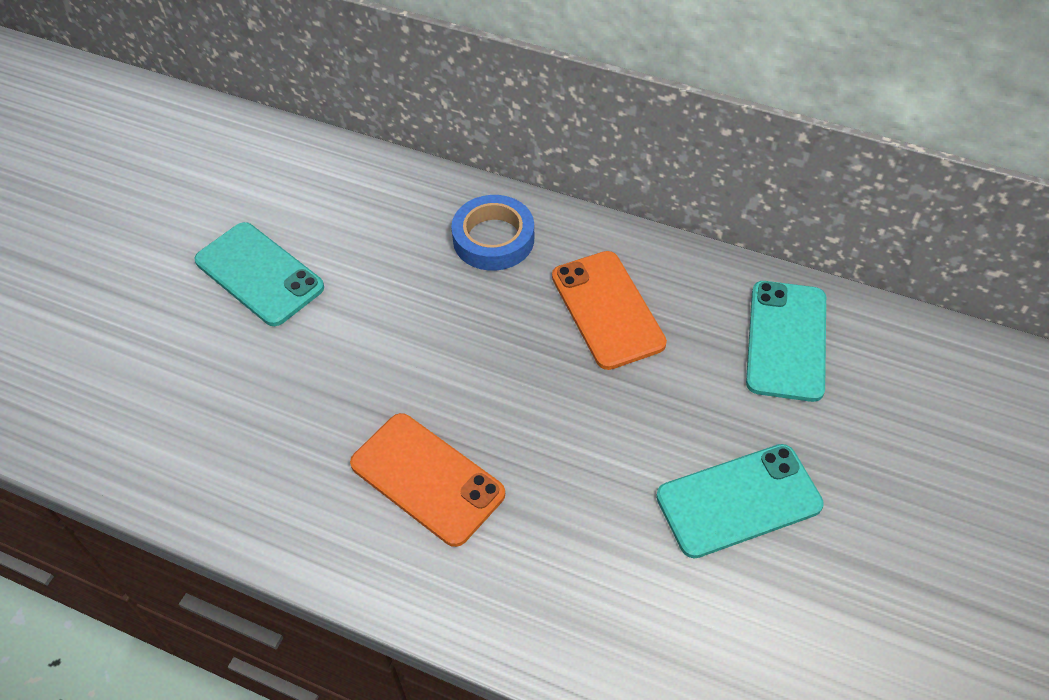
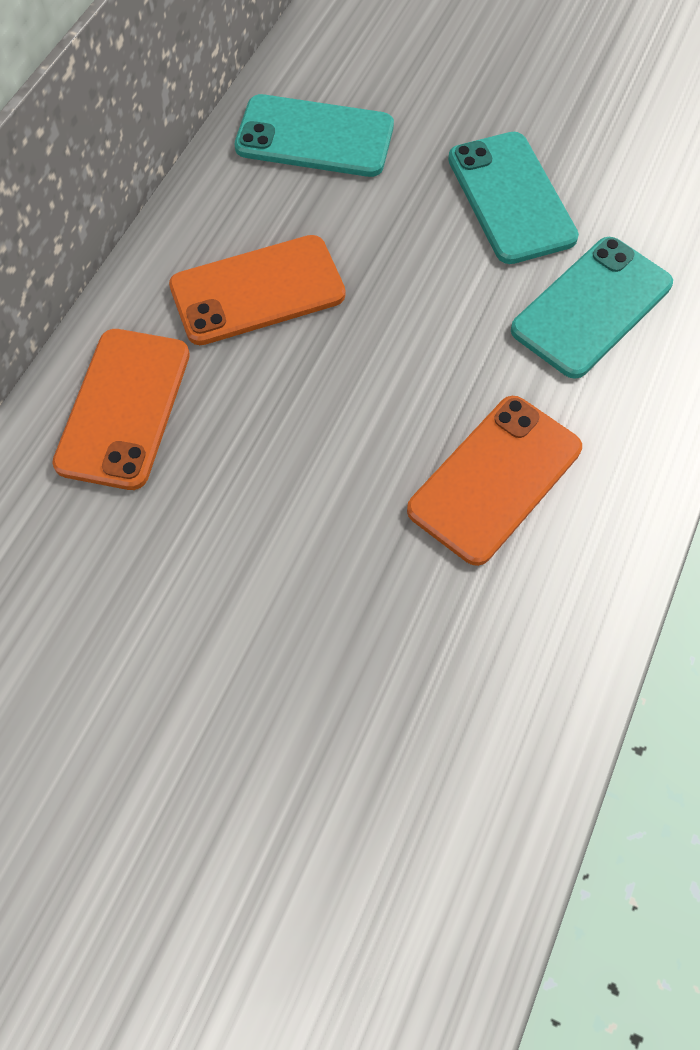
camera: 90 degrees left, 10 degrees up
(259, 274) = (146, 718): turquoise phone -> turquoise phone (591, 307)
(493, 239) = (124, 408): blue tape -> orange phone

